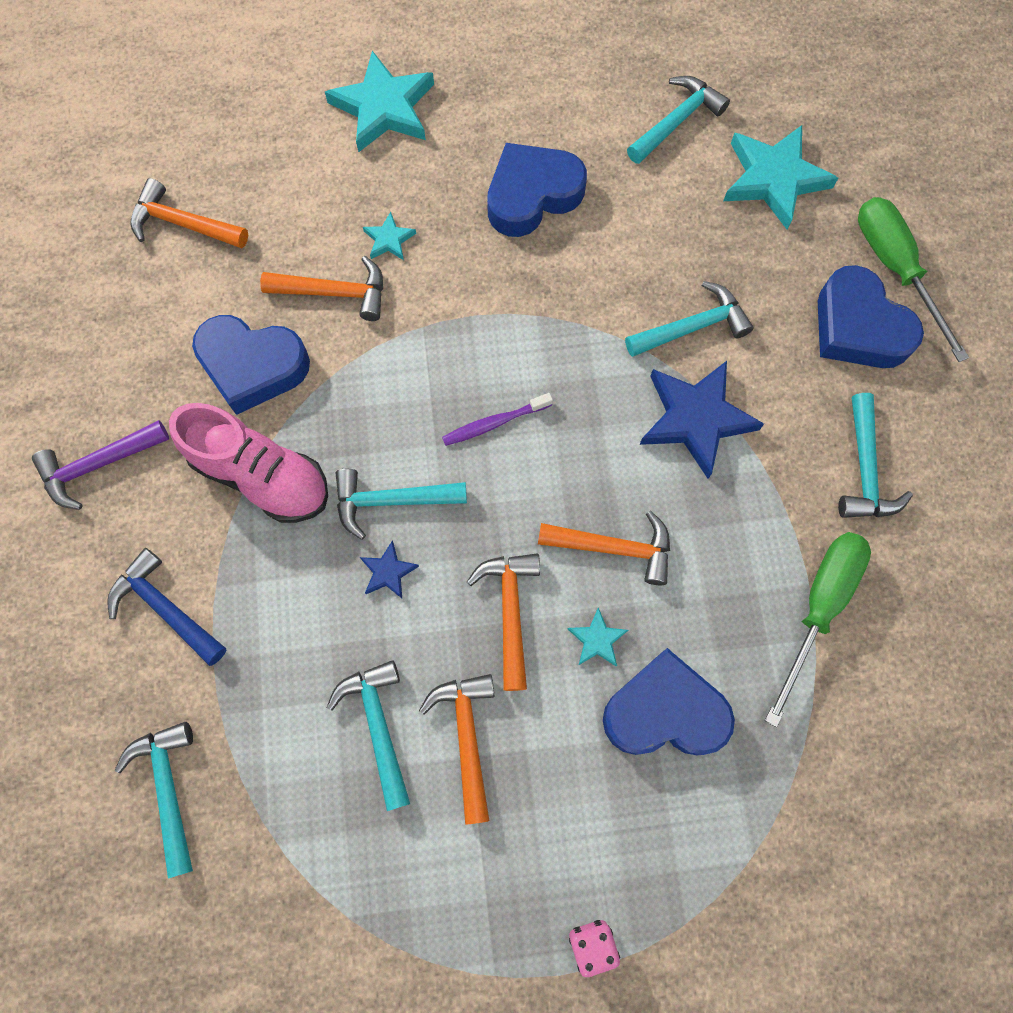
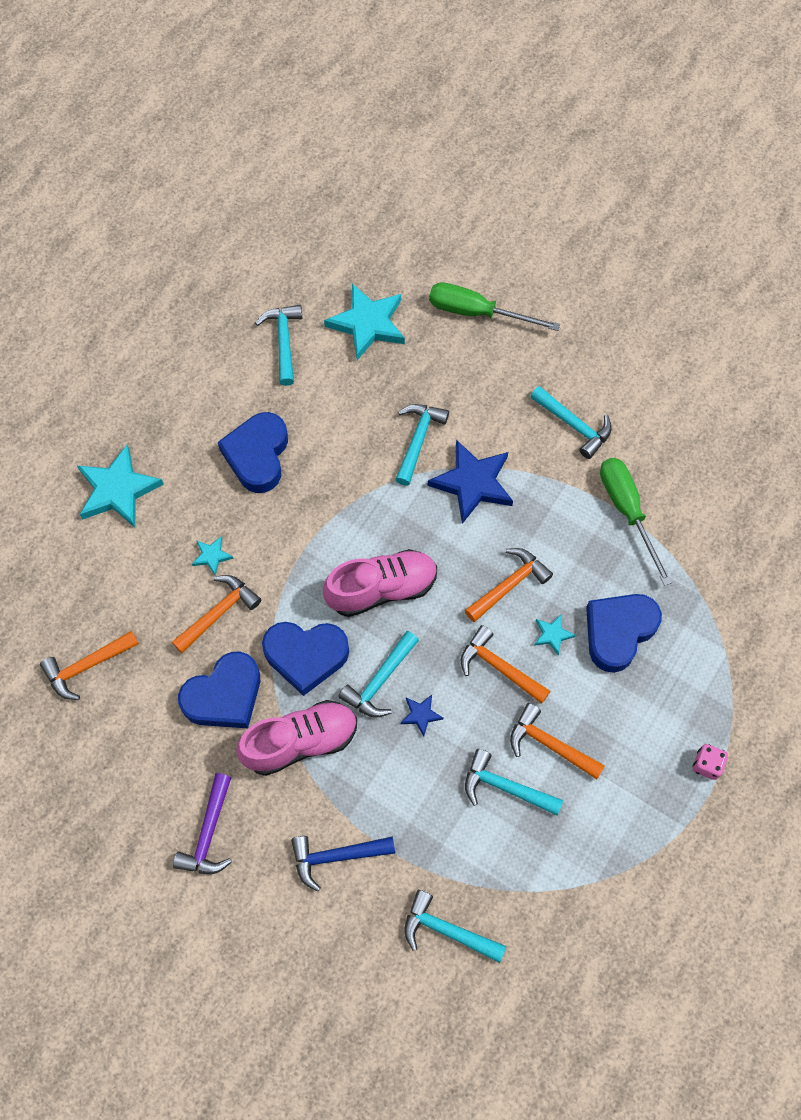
camera: 50 degrees left, 5 degrees down
(494, 423) = (382, 589): purple toothbrush -> pink shoe
(858, 327) = (493, 359): blue heart -> blue heart (306, 656)

